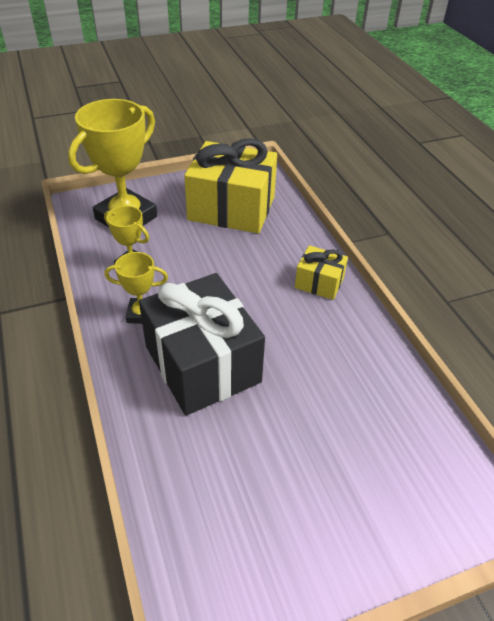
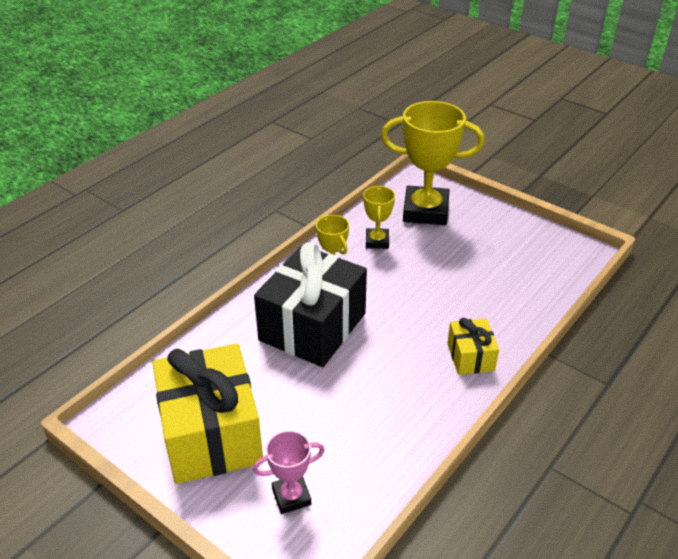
camera: 60 degrees right, 5 degrees down
(231, 208) = (507, 260): yellow gift -> yellow gift (211, 434)
(404, 483) = (291, 496): none -> pink trophy

